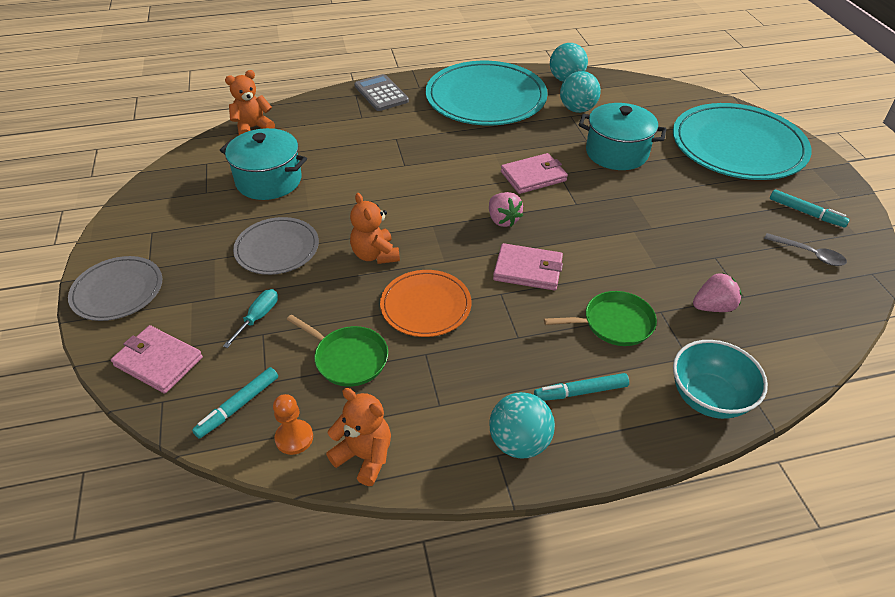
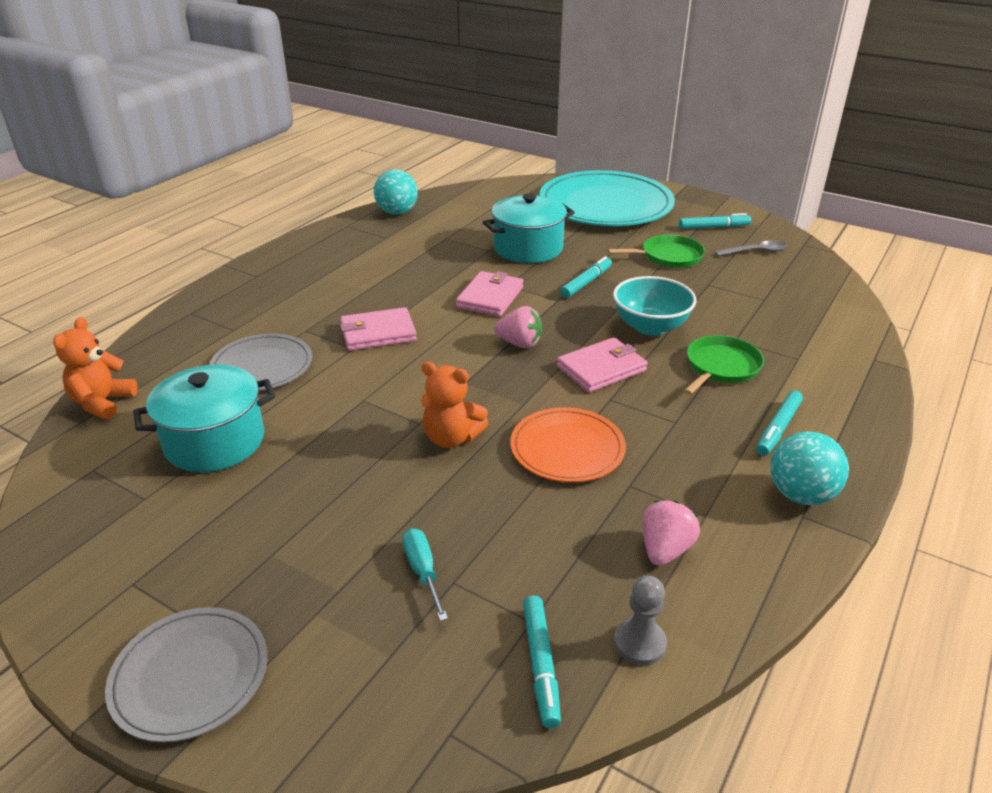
camera: 45 degrees left, 10 degrees down
(158, 361) = (377, 701): pink wallet -> pink wallet (378, 333)
(277, 249) = (335, 497): grey plate -> grey plate (262, 366)
(294, 438) = (639, 643): orange pawn -> grey pawn
(348, 358) = (572, 538): green pan -> green pan (668, 256)
(364, 456) = (719, 603): orange teddy bear -> none
(381, 93) = (221, 299): grey calculator -> none
(486, 98) = (344, 257): turquoise plate -> none
(577, 109) = (444, 231): turquoise ball -> none
(618, 202) = (586, 282): none -> turquoise marker
(708, 398) = (849, 375): turquoise bowl -> turquoise bowl (650, 327)
(713, 307) = (759, 317): pink strawberry -> pink strawberry (665, 549)

